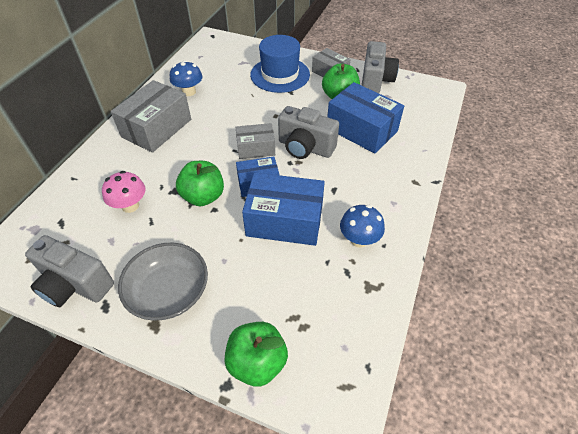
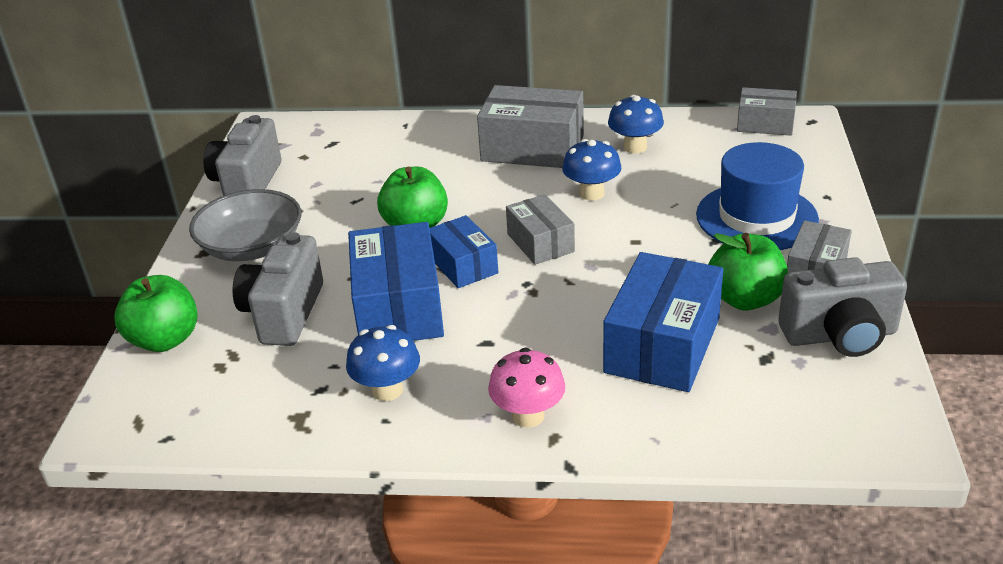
camera: 75 degrees right, 15 degrees down
(130, 206) = (376, 177): pink mushroom -> pink mushroom (528, 416)
(203, 48) = (765, 124): none -> grey box
(222, 118) = (591, 193): none -> blue mushroom
(305, 147) = (571, 290): grey camera -> grey camera (284, 313)

